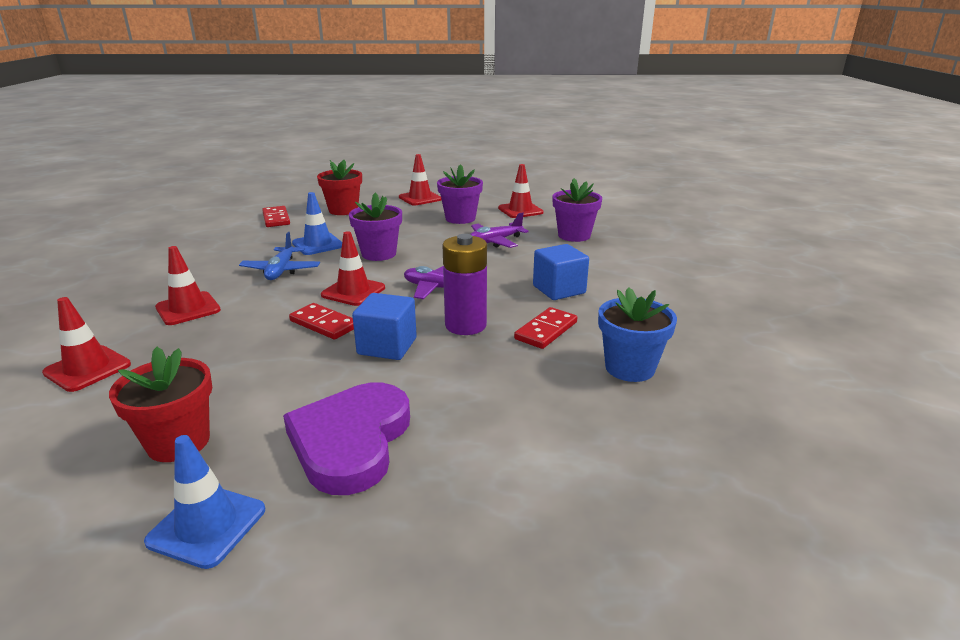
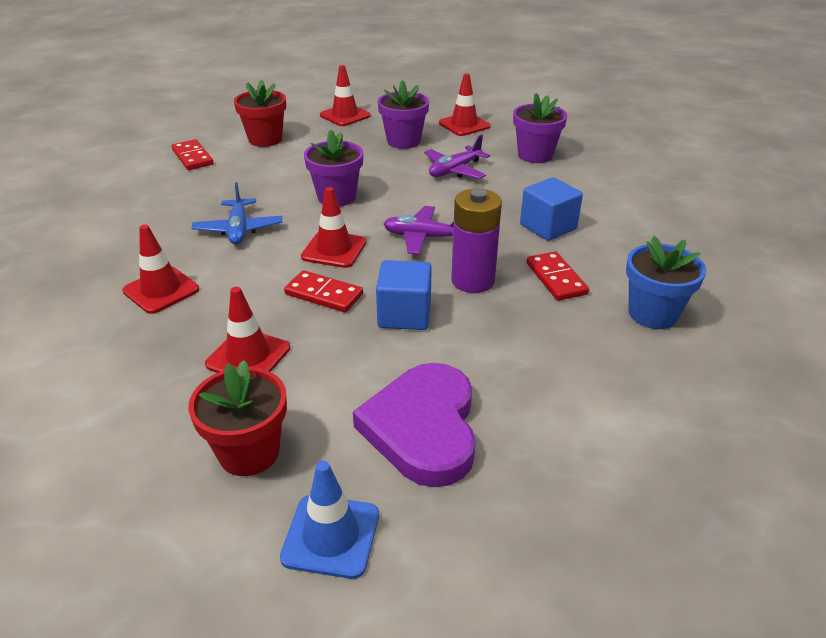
camera: 10 degrees left, 10 degrees up
(87, 369) = (94, 378): red traffic cone -> red traffic cone (248, 356)
(318, 244) = (261, 190): blue traffic cone -> none
(546, 330) = (556, 279): red domino -> red domino turned 45 degrees counterclockwise

